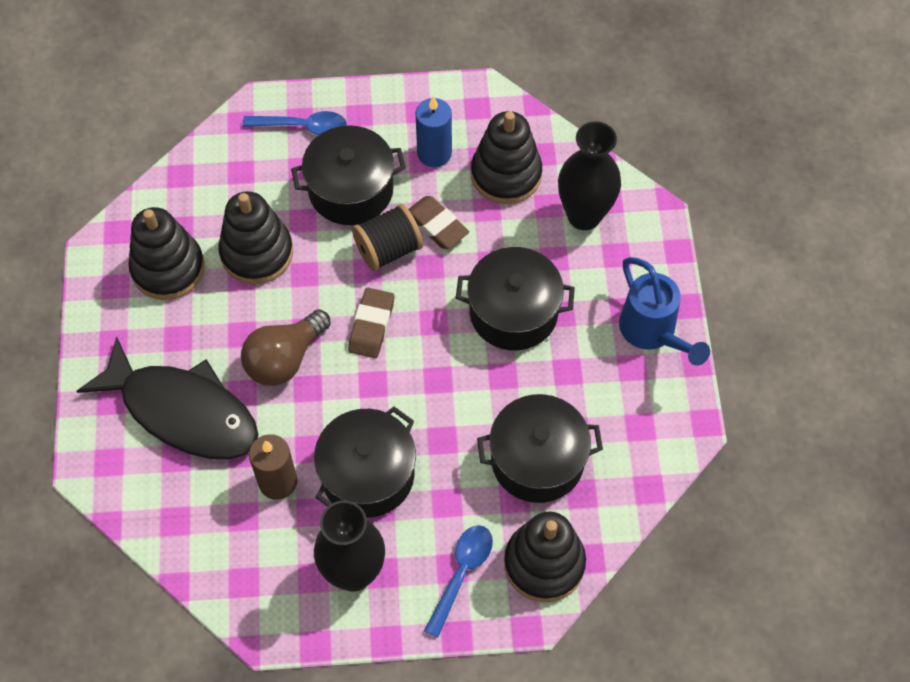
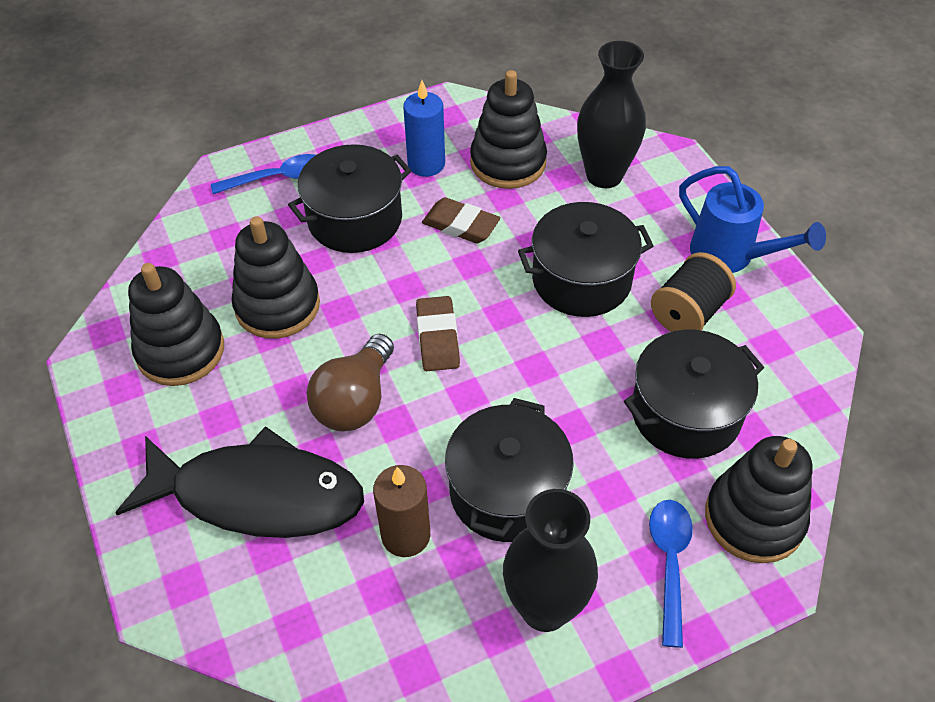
camera: 20 degrees left, 10 degrees down
(388, 249) = (421, 261): black spool -> black spool (688, 312)

